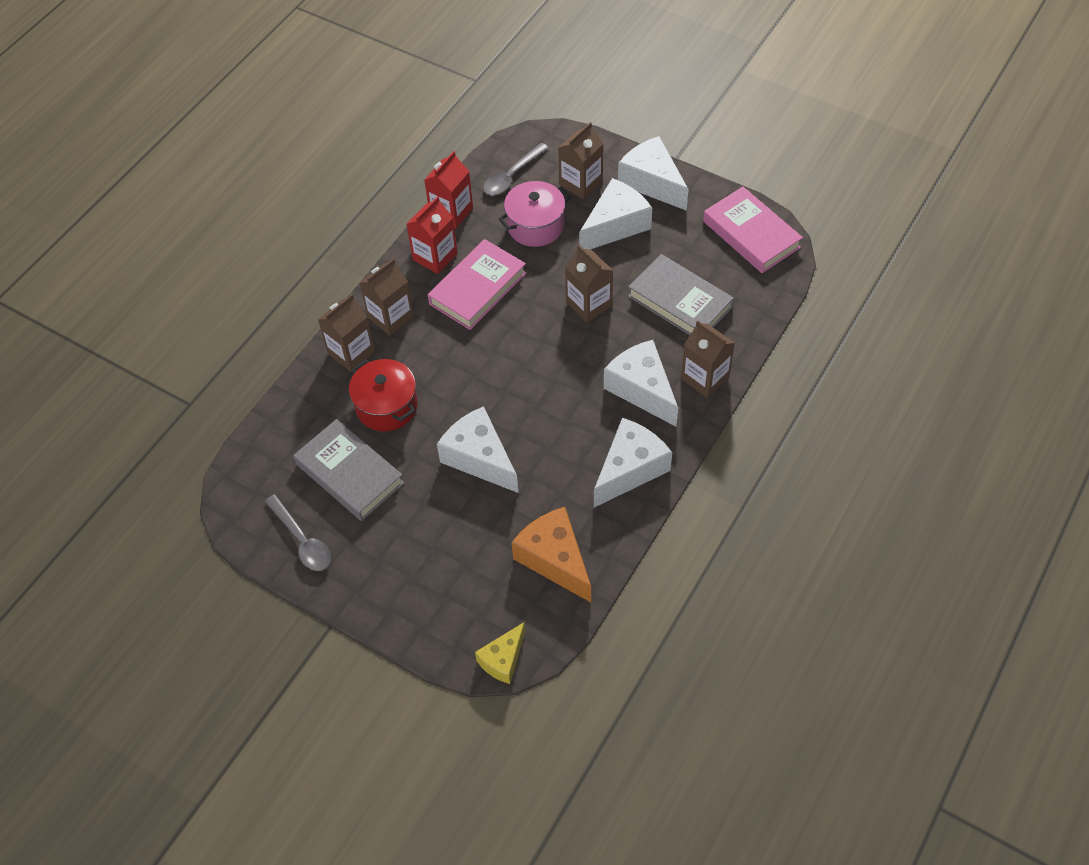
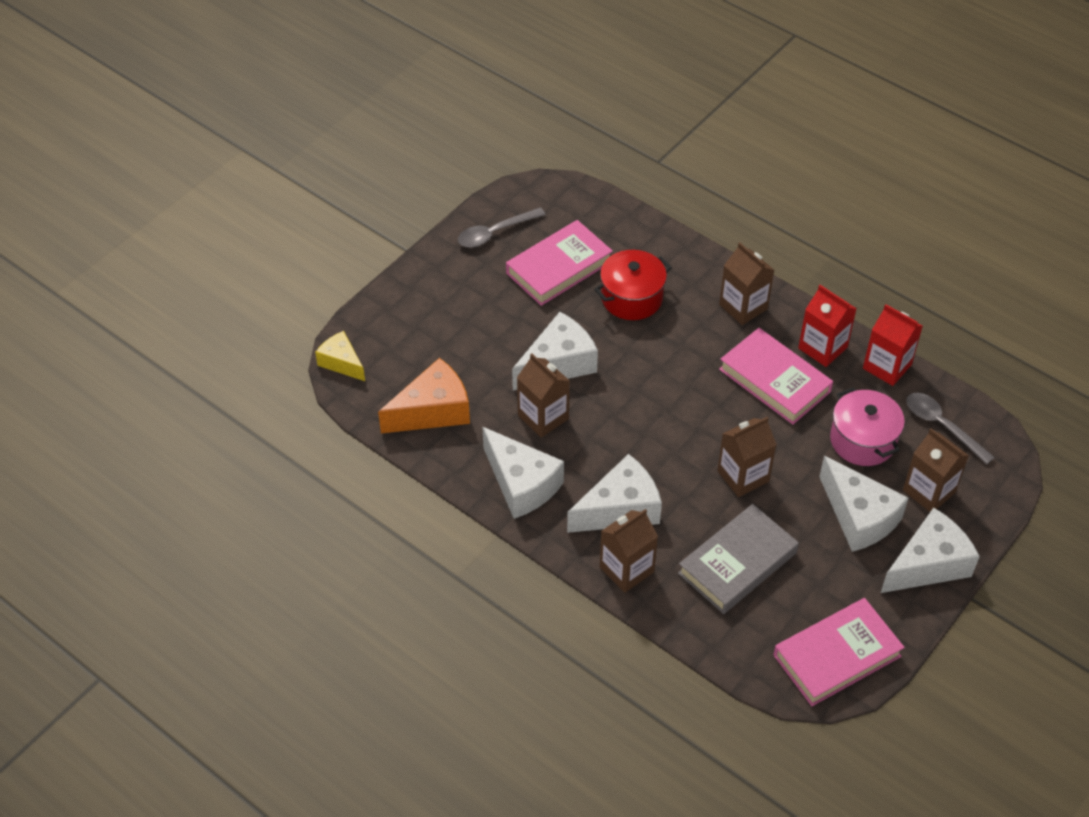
camera: 95 degrees right, 5 degrees down
(350, 473) = (559, 267): grey book -> pink book
(351, 352) = (701, 274): brown carton -> brown carton (543, 417)

